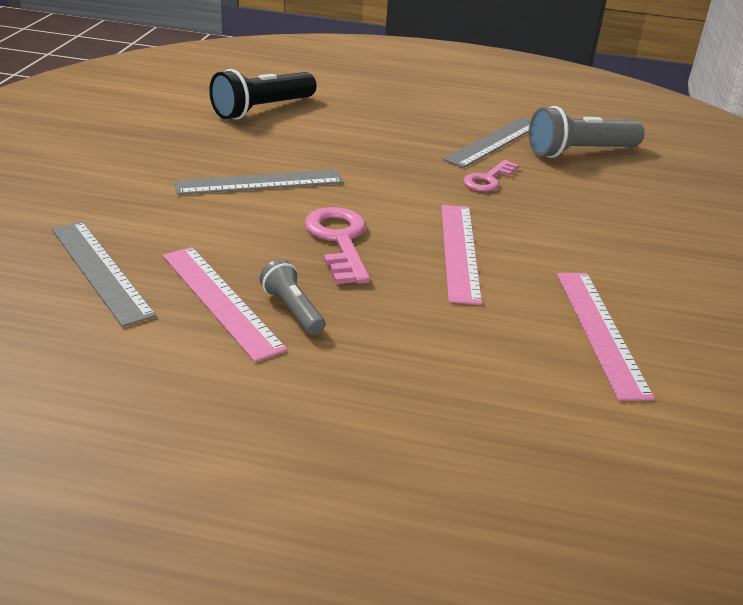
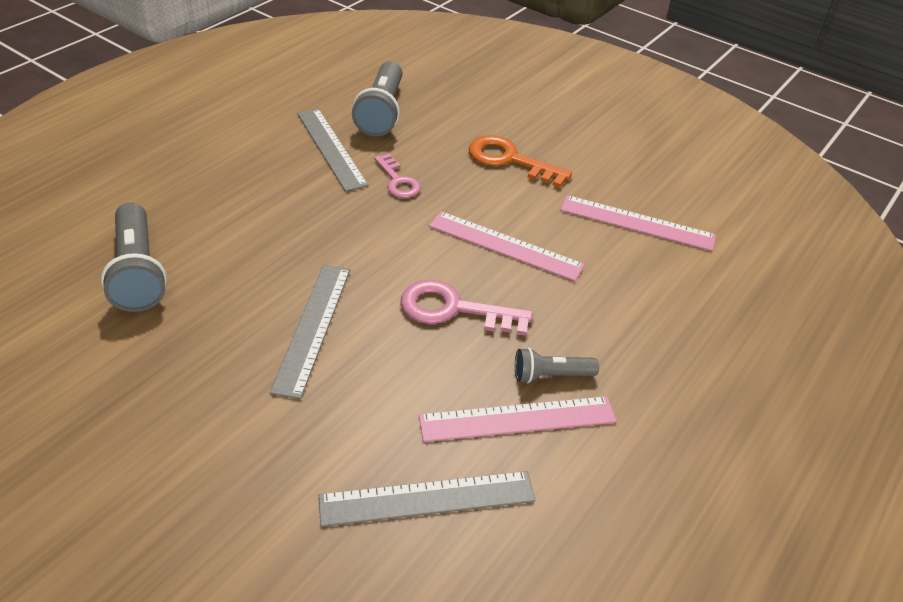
camera: 65 degrees left, 10 degrees up
(262, 110) = (138, 272): black flashlight -> grey flashlight
(602, 230) = (510, 160): none -> orange key

